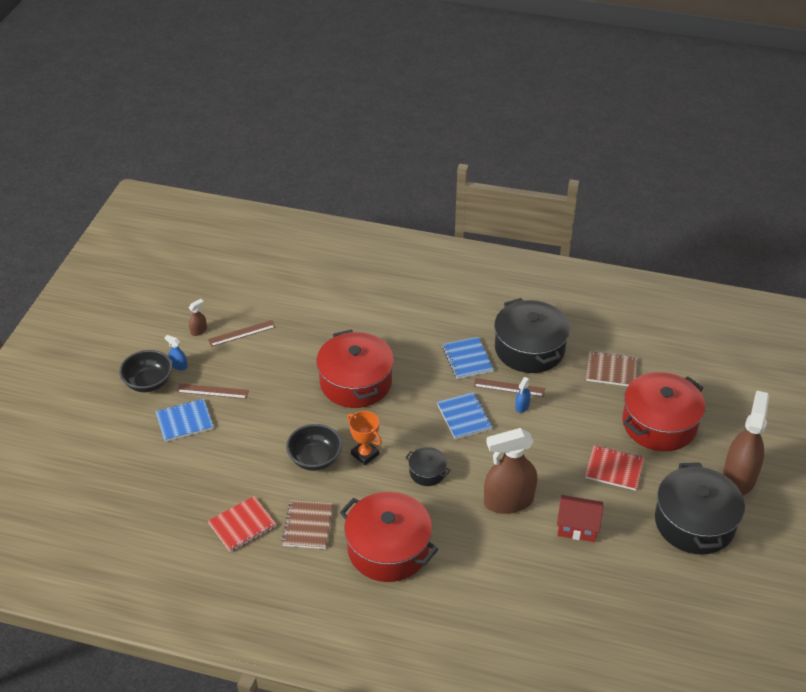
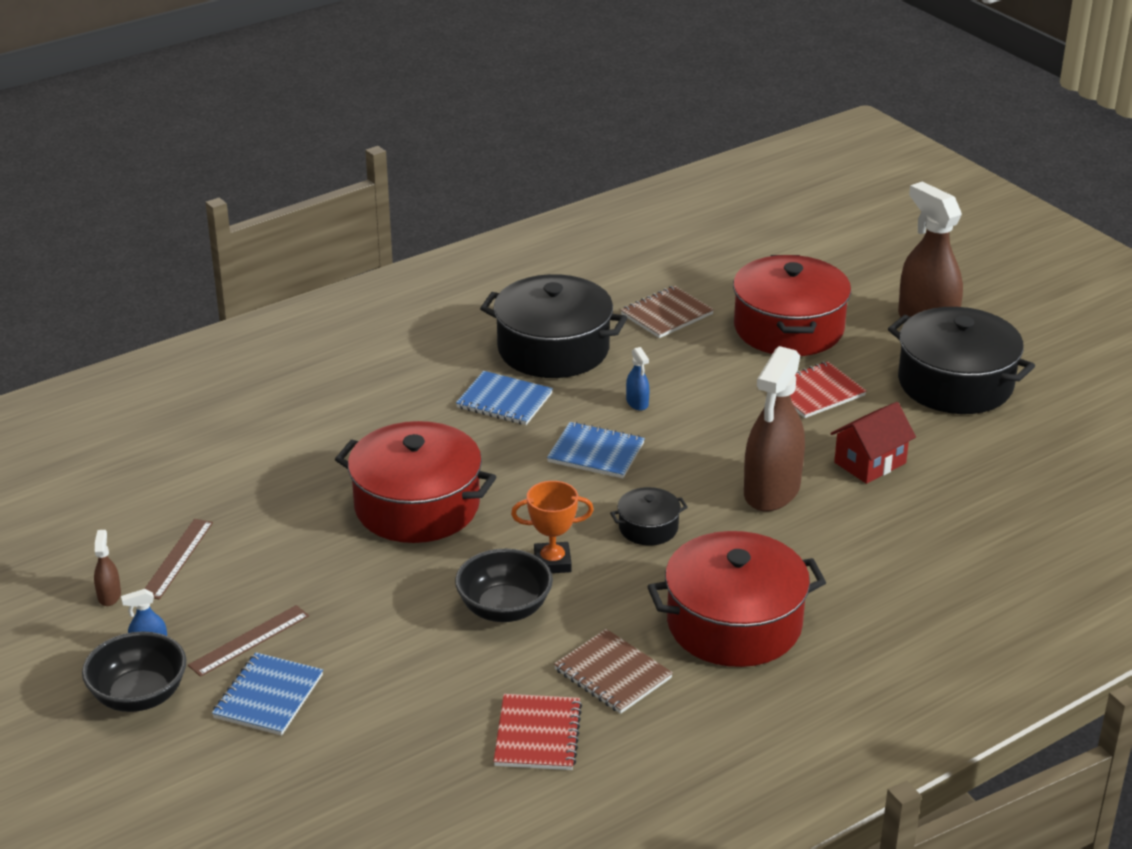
camera: 50 degrees left, 10 degrees down
(509, 387) = (594, 396): brown ruler -> none

